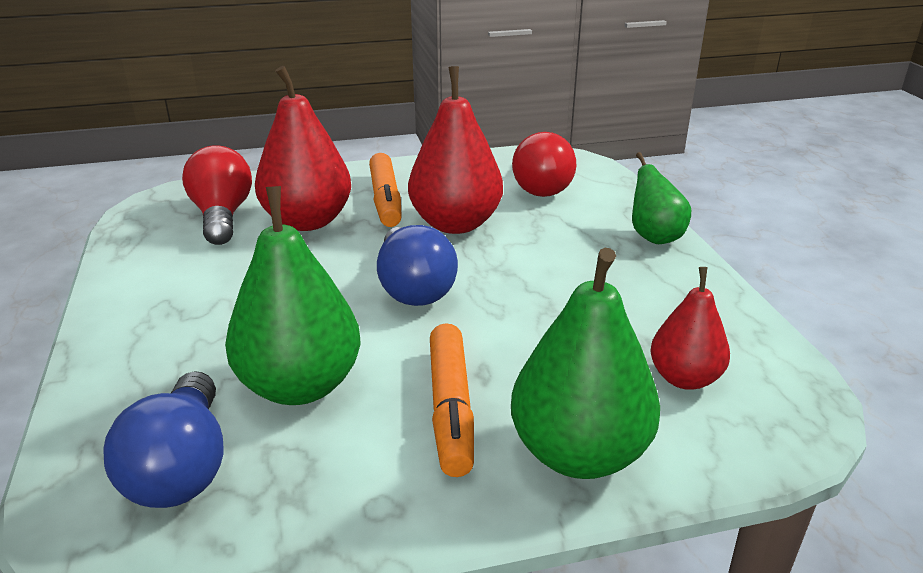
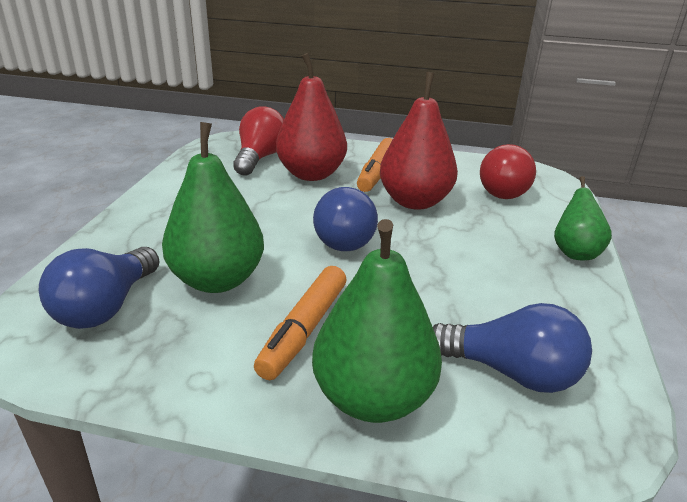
camera: 25 degrees right, 0 degrees up
(684, 378) = (511, 372): red pear -> blue light bulb

